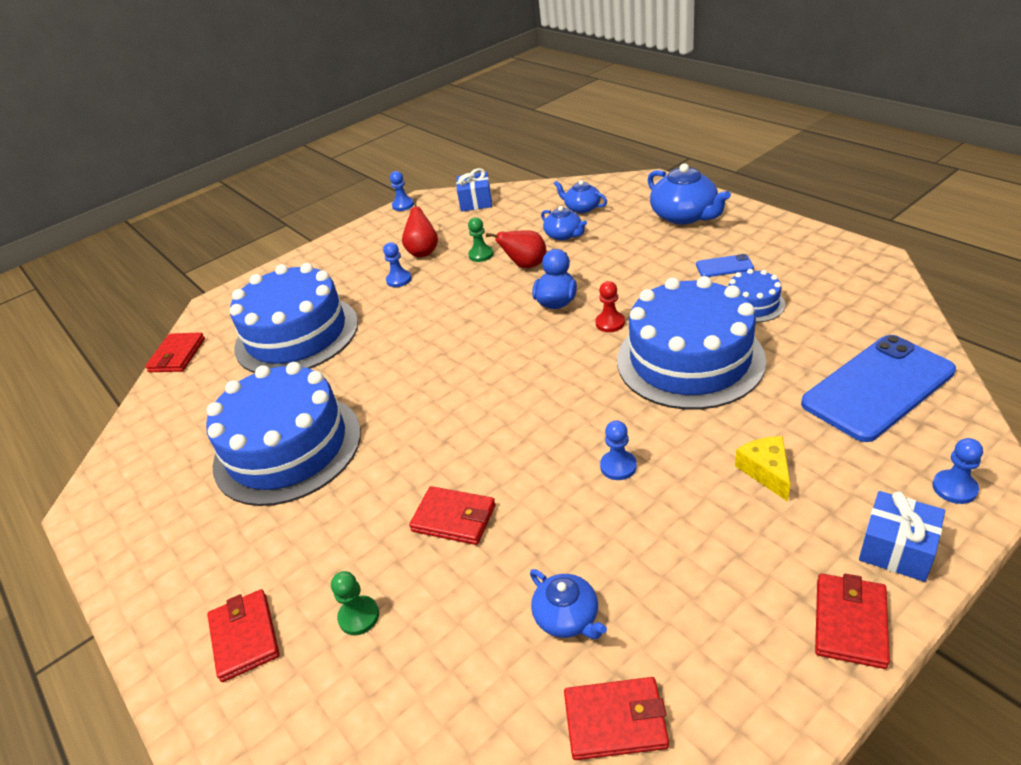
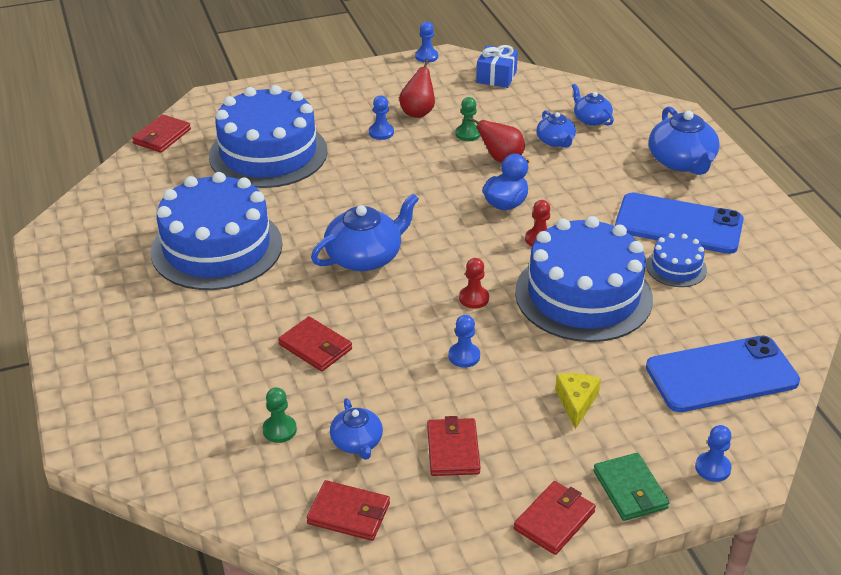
camera: 15 degrees right, 0 degrees up
(245, 637) = (127, 371): red wallet -> red wallet (453, 450)
(359, 616) = (211, 387): green pawn -> green pawn (279, 430)
(451, 400) = (365, 257): none -> blue teapot
(587, 402) = (474, 298): none -> red pawn
(724, 266) = (678, 224): blue phone -> blue phone, size x2.28
(897, 548) = (630, 490): blue gift -> green wallet

